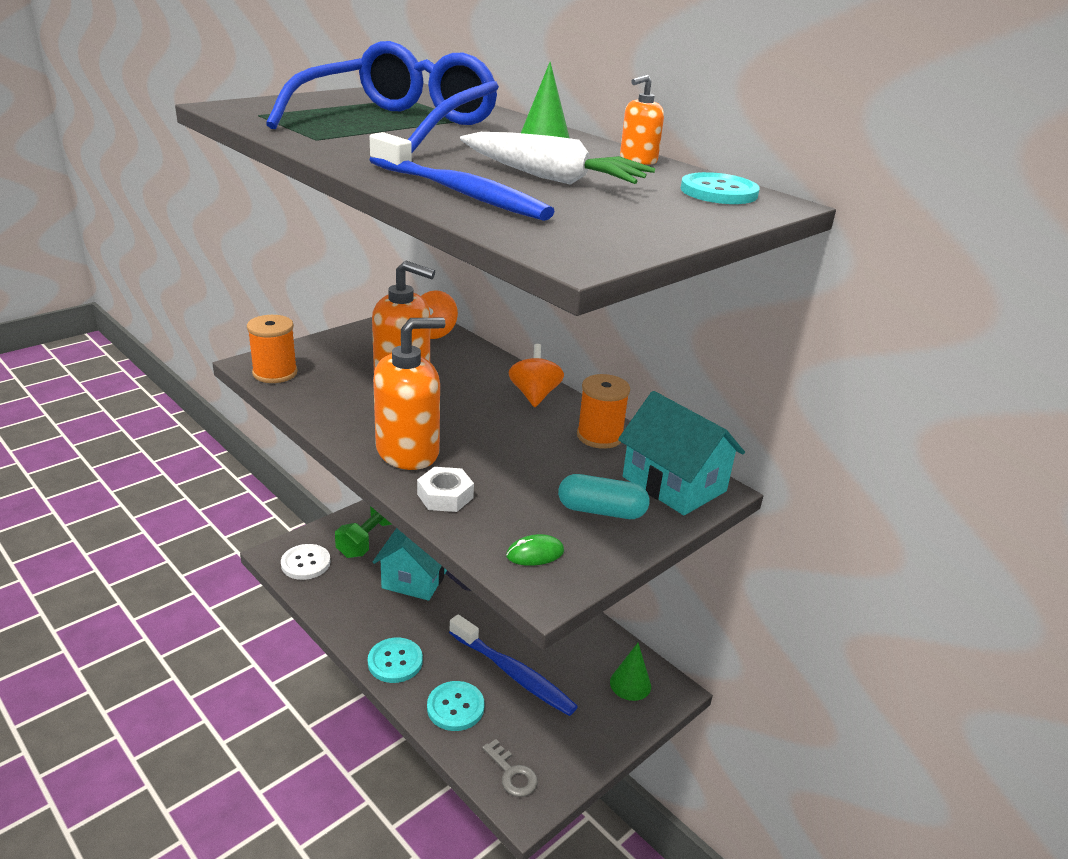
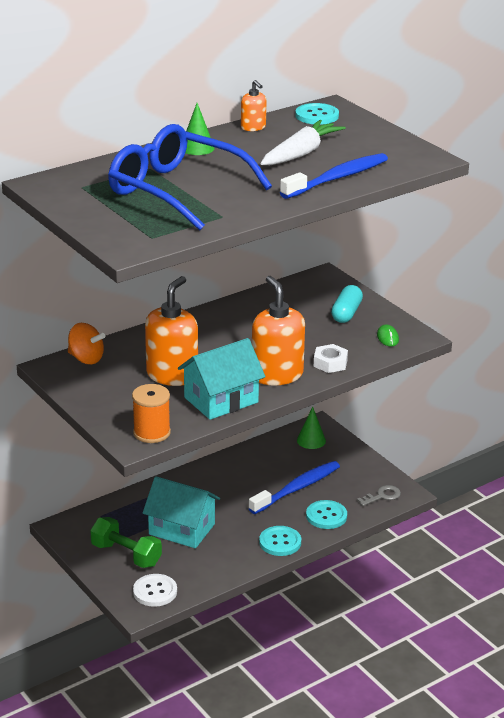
camera: 80 degrees left, 0 degrees up
(534, 395) = (201, 322): orange spinning top -> none
(599, 436) = (261, 304): orange spool -> none
(674, 484) = (318, 287): turquoise house -> turquoise house (221, 400)

